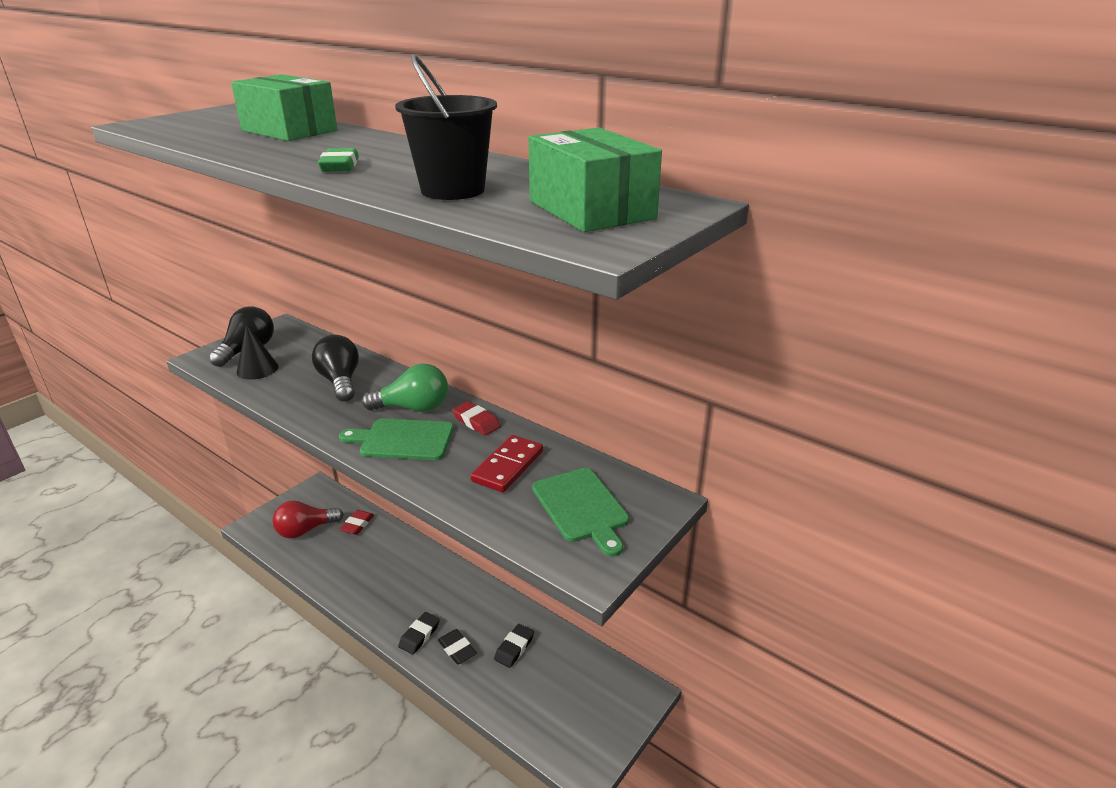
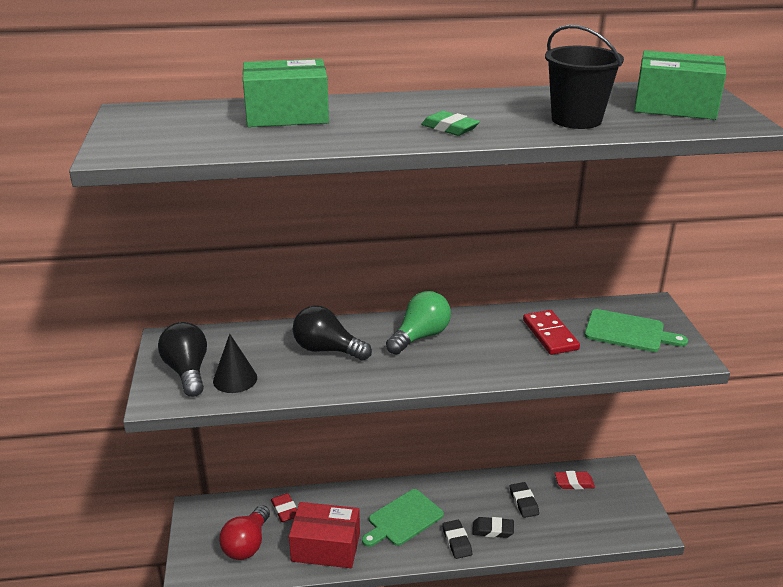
camera: 45 degrees left, 0 degrees up
(340, 568) = (326, 547): none -> red box
(402, 440) = (459, 358): green cutting board -> green cutting board (403, 519)
(476, 422) = (478, 321): red eraser -> red eraser (574, 483)

